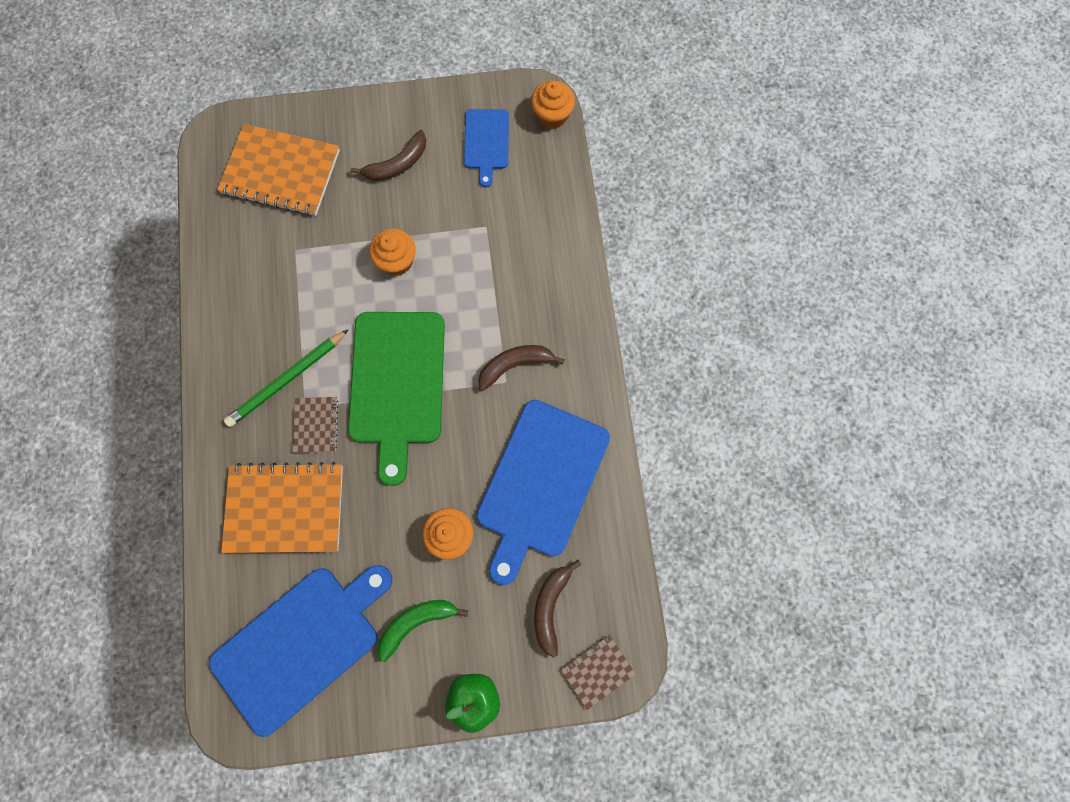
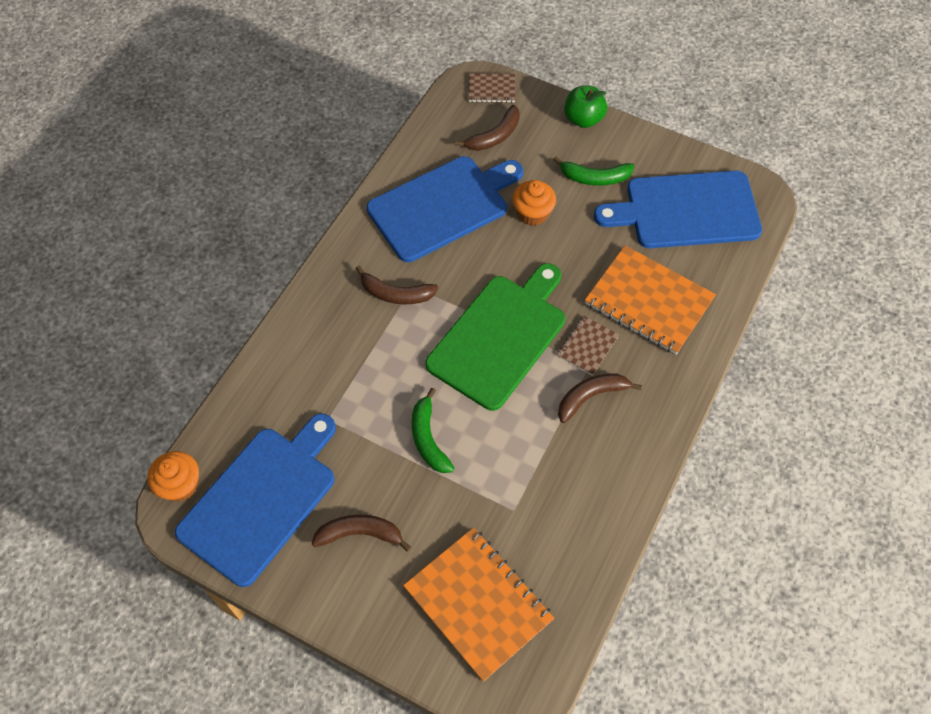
camera: 145 degrees left, 15 degrees down
(287, 379) = (590, 397): green pencil -> brown banana
(397, 261) = (428, 439): orange cupcake -> green banana
(486, 142) = (261, 499): blue cutting board -> blue cutting board, size x1.89

